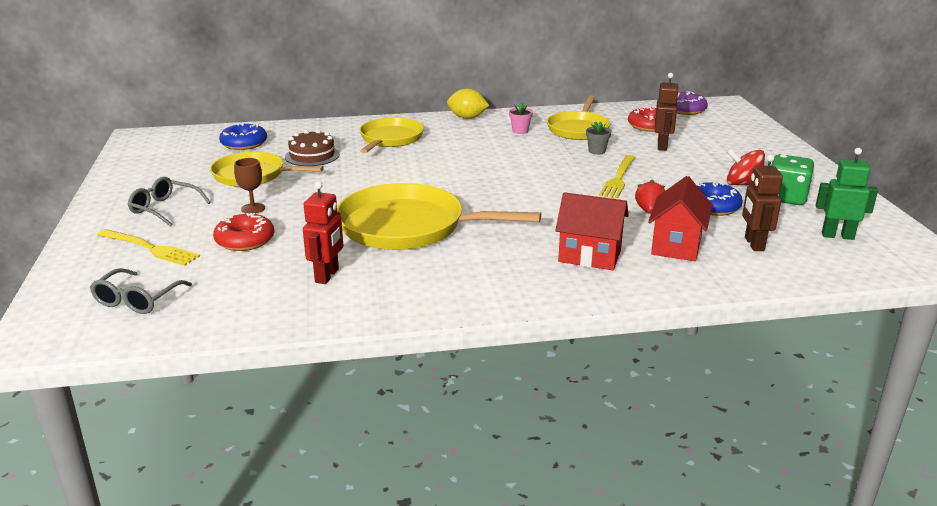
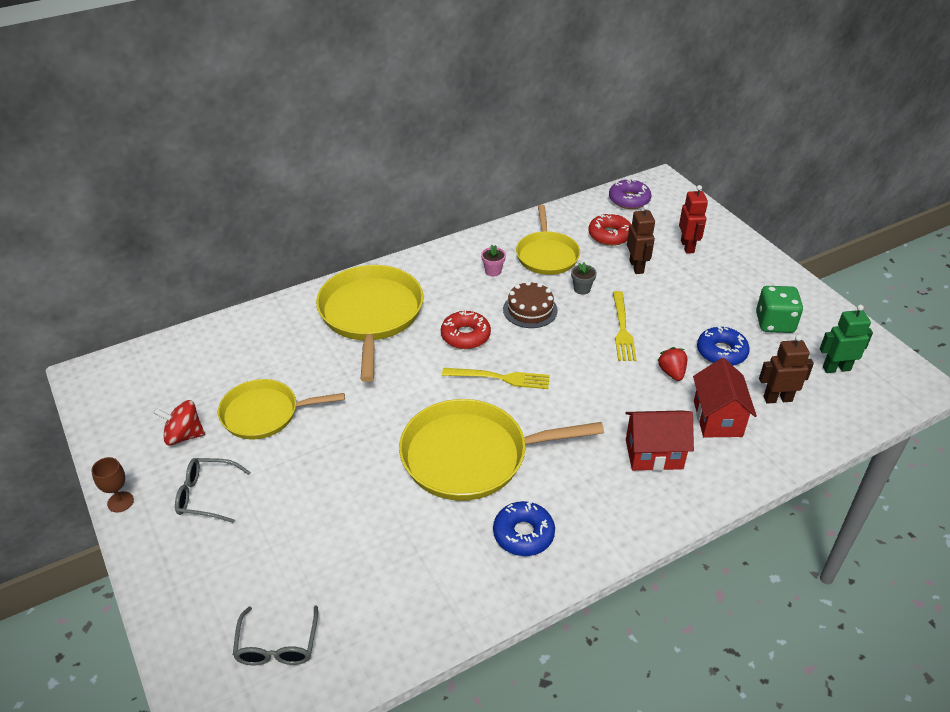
camera: 20 degrees left, 15 degrees up
(150, 248) = (236, 564): yellow fork -> yellow fork (500, 378)
(244, 144) = (219, 360): blue donut -> blue donut (523, 534)
(245, 240) = (325, 522): red donut -> red donut (465, 336)
(253, 208) = (300, 469): brown goblet -> brown goblet (120, 502)
(312, 155) = (306, 364): brown cake -> brown cake (530, 310)
(327, 276) = (439, 552): red robot -> red robot (687, 246)
(390, 139) = (371, 315): yellow pan -> yellow pan, size x1.55
(467, 118) = (428, 259): yellow lemon -> none
(742, 184) = (731, 311): red spinning top -> red spinning top (184, 435)
(753, 244) = (777, 398): brown robot -> brown robot turned 105 degrees clockwise

